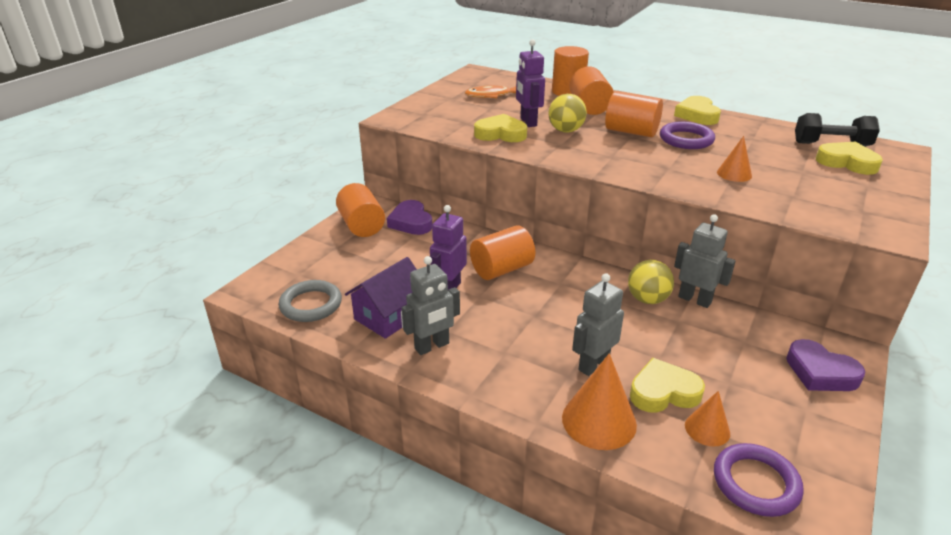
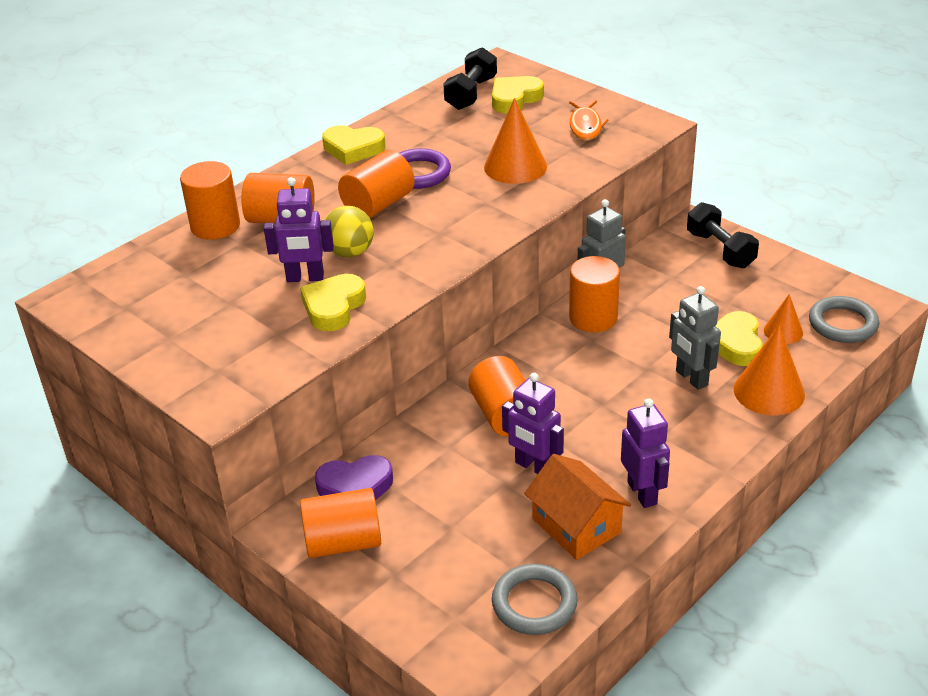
camera: 75 degrees left, 5 degrees up
(389, 315) = (576, 526): purple house -> orange house
(432, 346) = (642, 493): grey robot -> purple robot
(491, 95) = (184, 296): orange fish -> orange fish (585, 126)
(647, 299) = (593, 318): yellow ball -> orange cylinder
(734, 174) = (515, 166): orange cone -> orange cone, size x1.71
(755, 483) = (842, 324): purple ring -> grey ring
(820, 372) = (720, 250): purple heart -> black dumbbell

